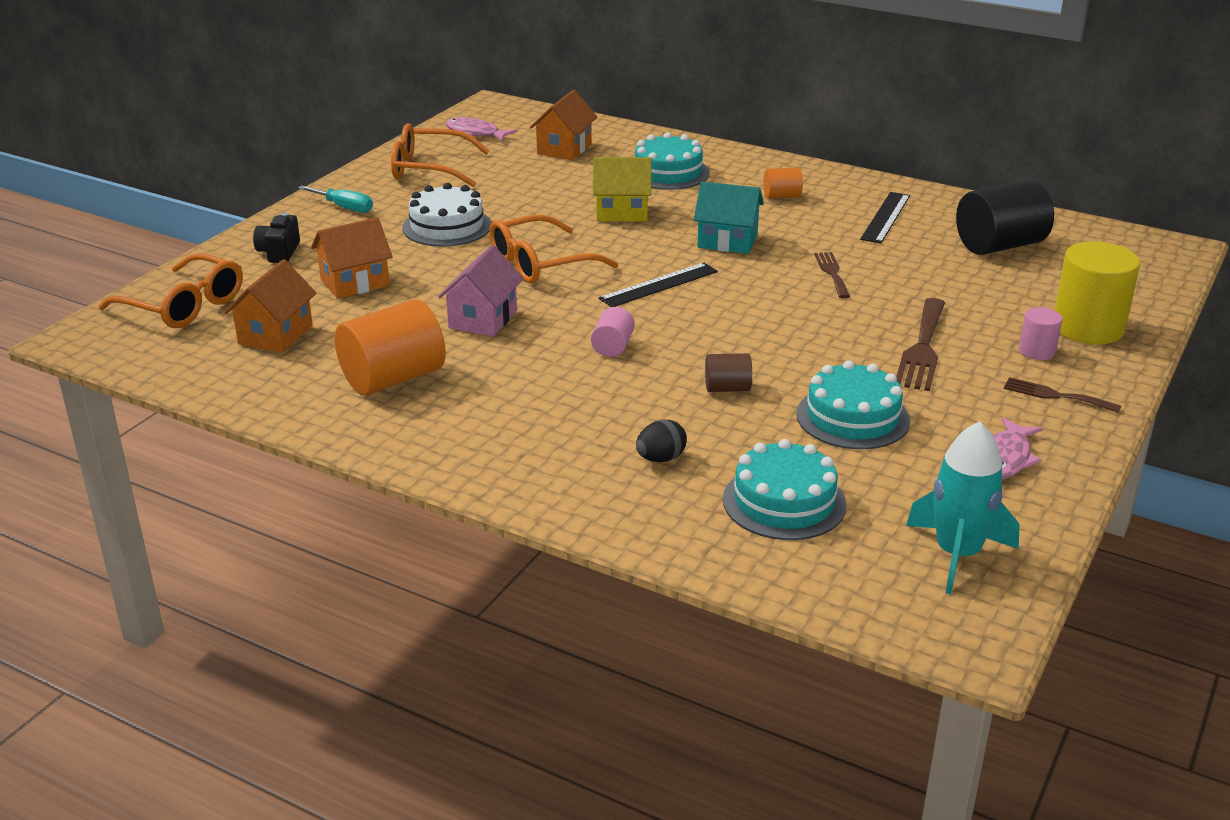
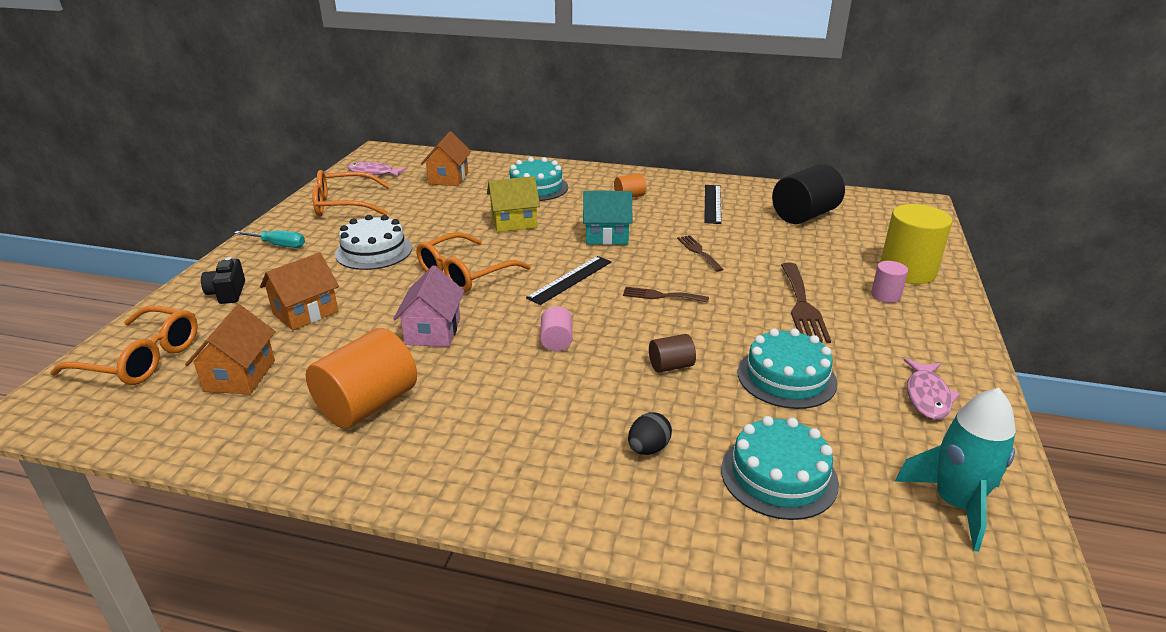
camera: 15 degrees left, 0 degrees up
(1055, 395) = (924, 331): brown fork -> brown fork (661, 296)

